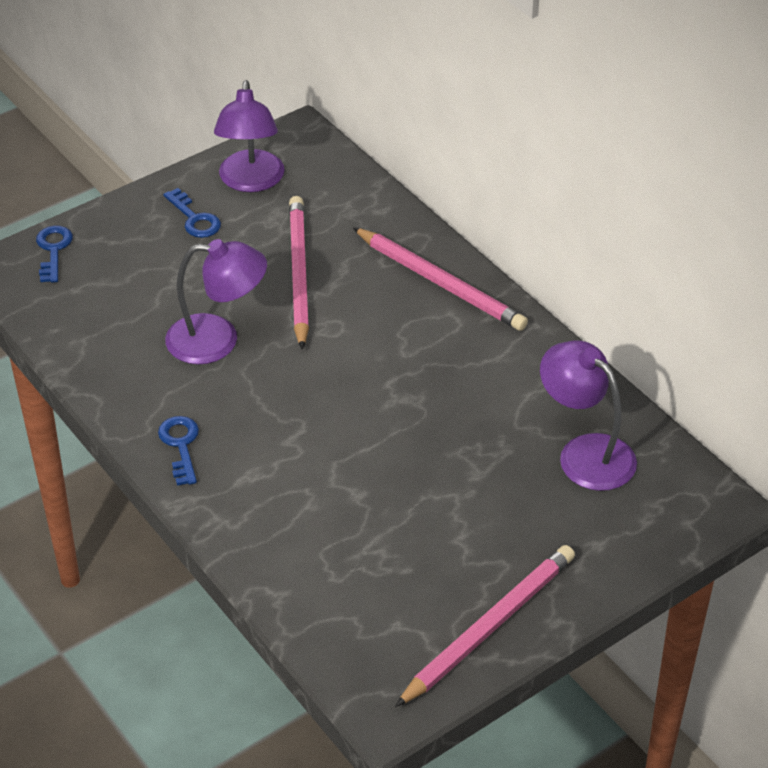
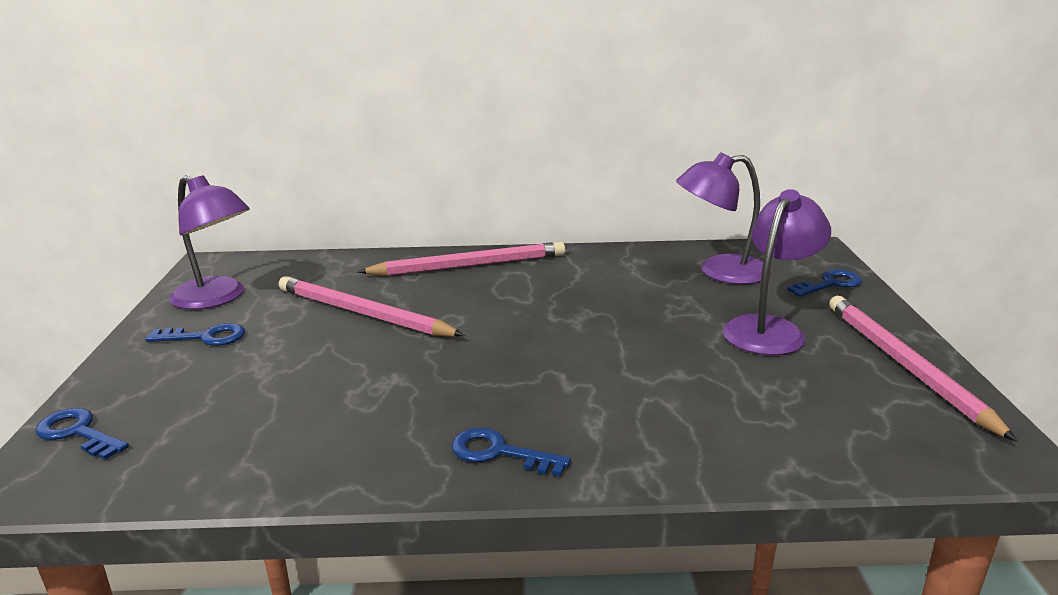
camera: 55 degrees left, 20 degrees down
(218, 340) = (380, 378): purple lamp -> purple lamp (770, 329)
(629, 540) = (830, 284): none -> blue key

